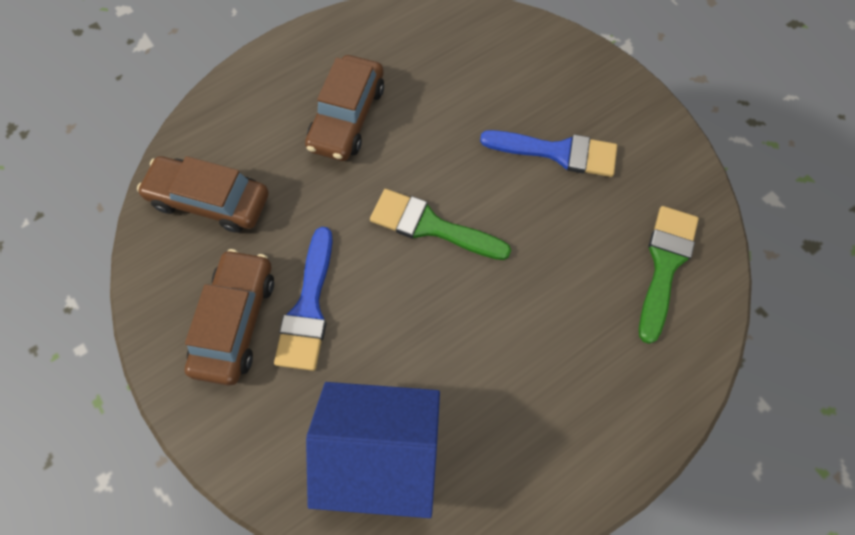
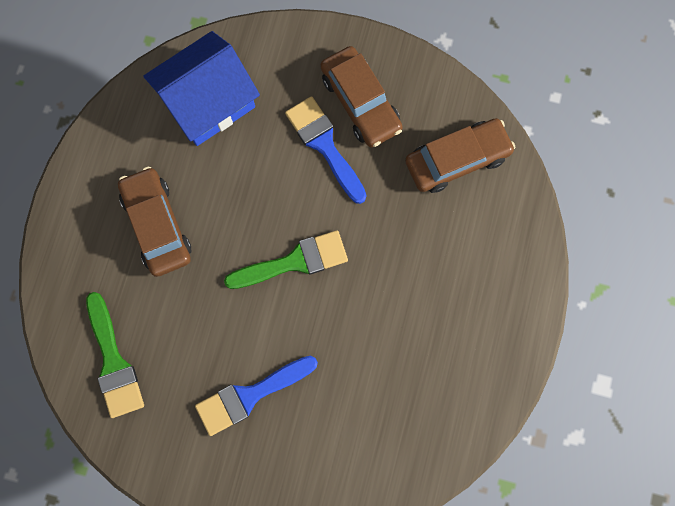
camera: 140 degrees right, 10 degrees up
(347, 117) = (427, 297): brown car -> brown car (157, 225)

